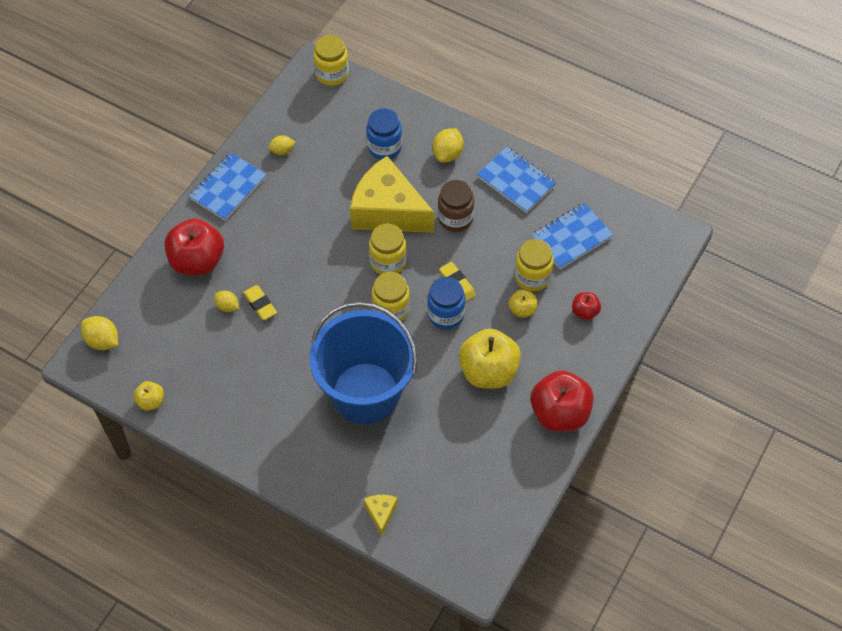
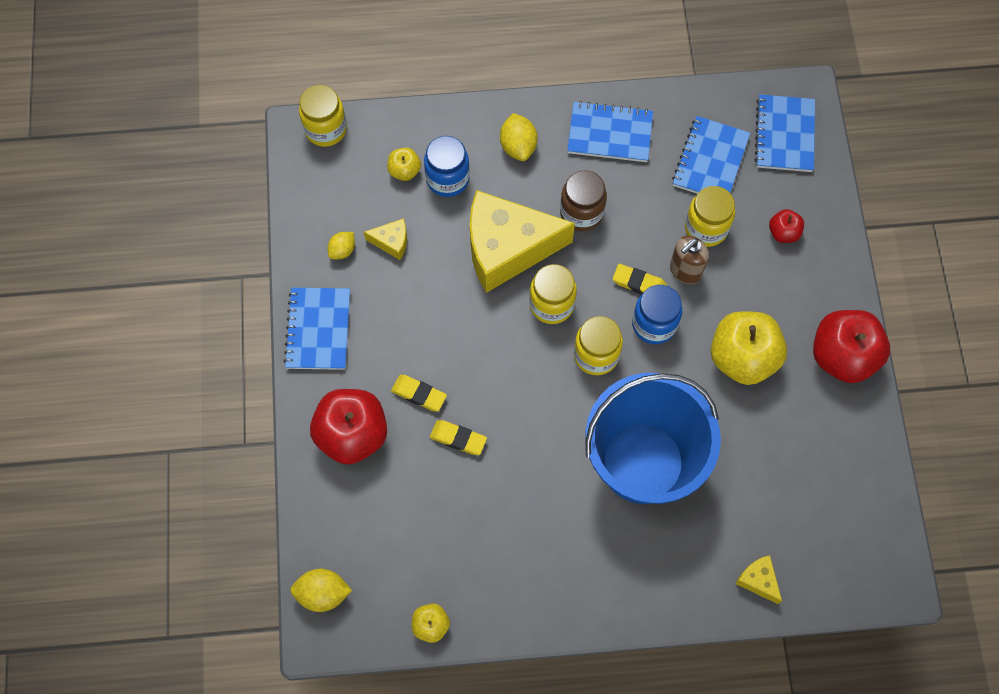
camera: 35 degrees left, 10 degrees up
(227, 306) = (426, 464): yellow lemon -> none
(258, 263) = (419, 394): none -> yellow eraser
(317, 164) = (391, 242): none -> yellow cheese
(495, 294) = (685, 270): none -> brown soap dispenser
(522, 310) = (723, 269): yellow apple -> yellow apple (404, 171)
(639, 251) = (784, 135): none -> blue notebook

